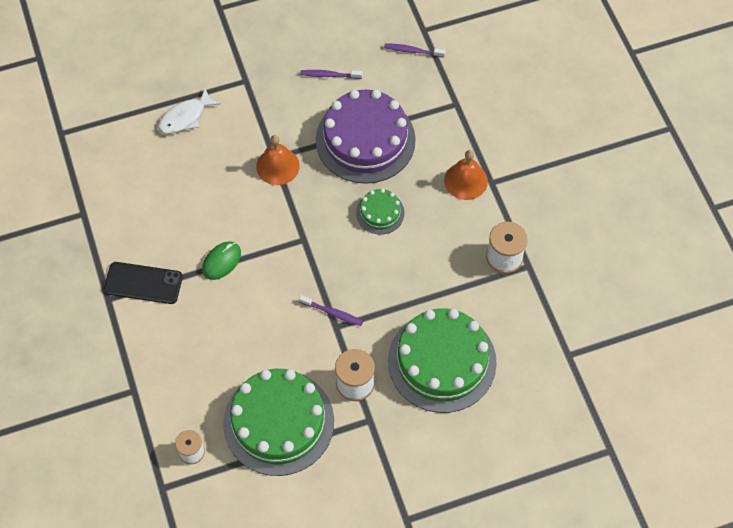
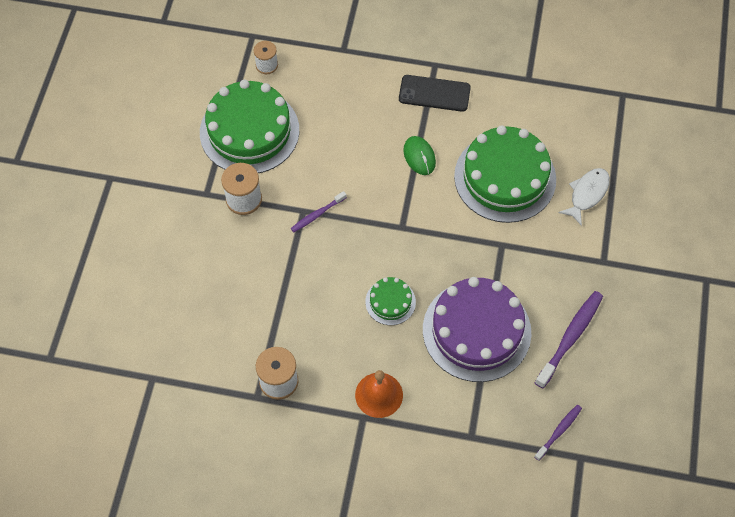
camera: 120 degrees right, 0 degrees up
(143, 283) = (434, 94): black phone -> black phone turned 60 degrees clockwise
(185, 117) = (587, 194): white fish -> white fish turned 45 degrees clockwise
(278, 166) = (490, 243): orange bell -> none
(329, 75) = (570, 337): purple toothbrush -> purple toothbrush, size x1.73
(442, 361) = (217, 273): green cake -> green cake (505, 177)

